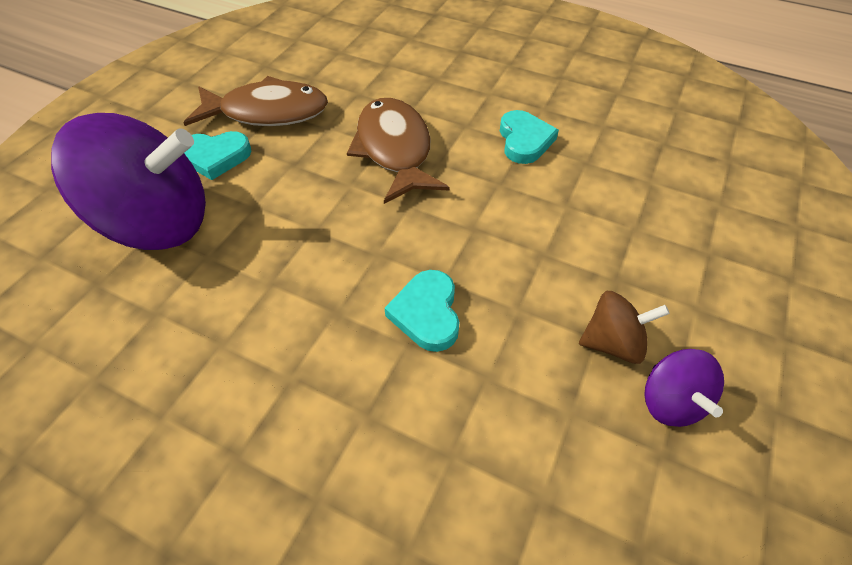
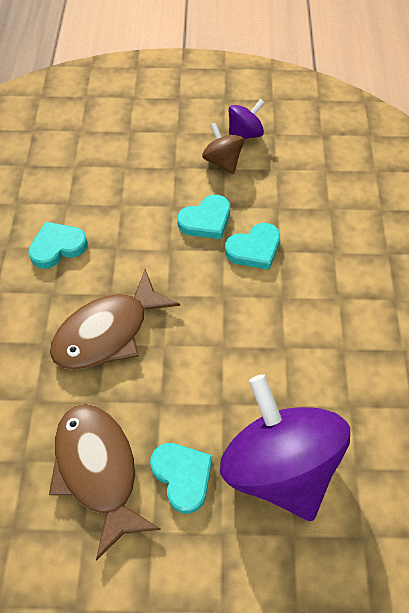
camera: 115 degrees left, 5 degrees up
(502, 279) = (206, 220): none -> turquoise heart

